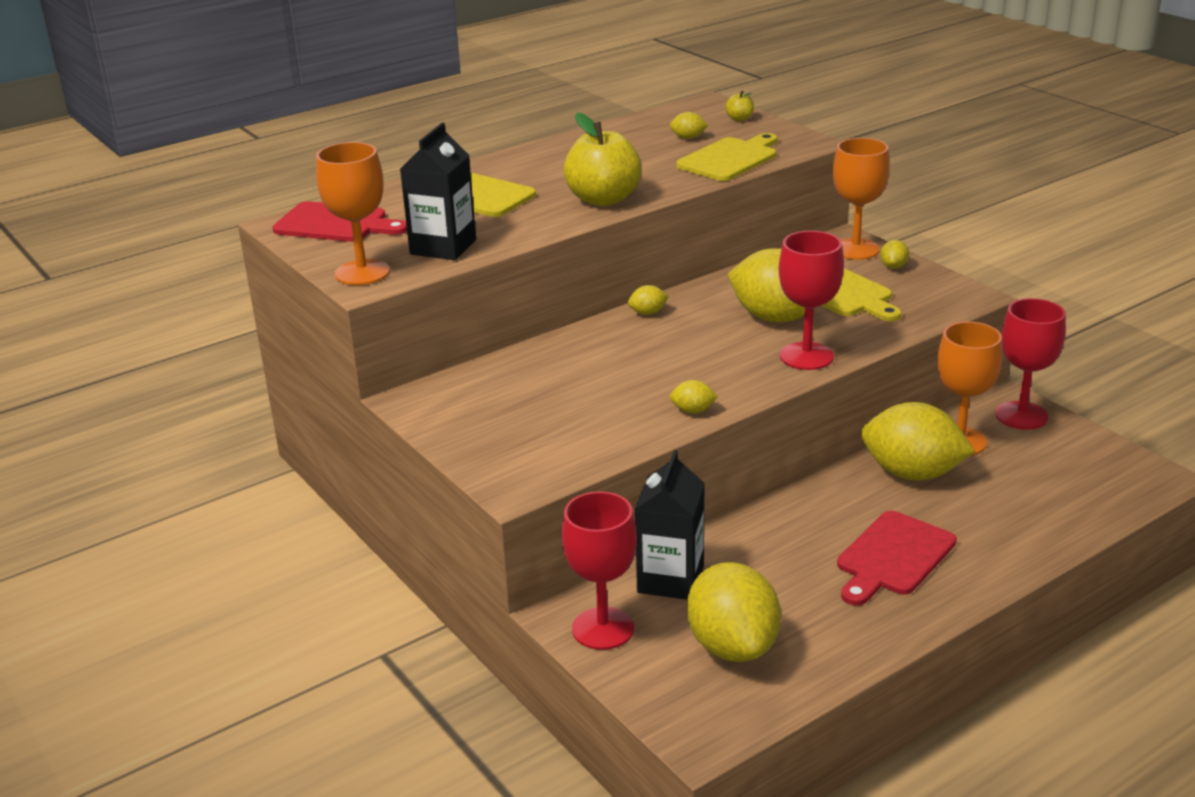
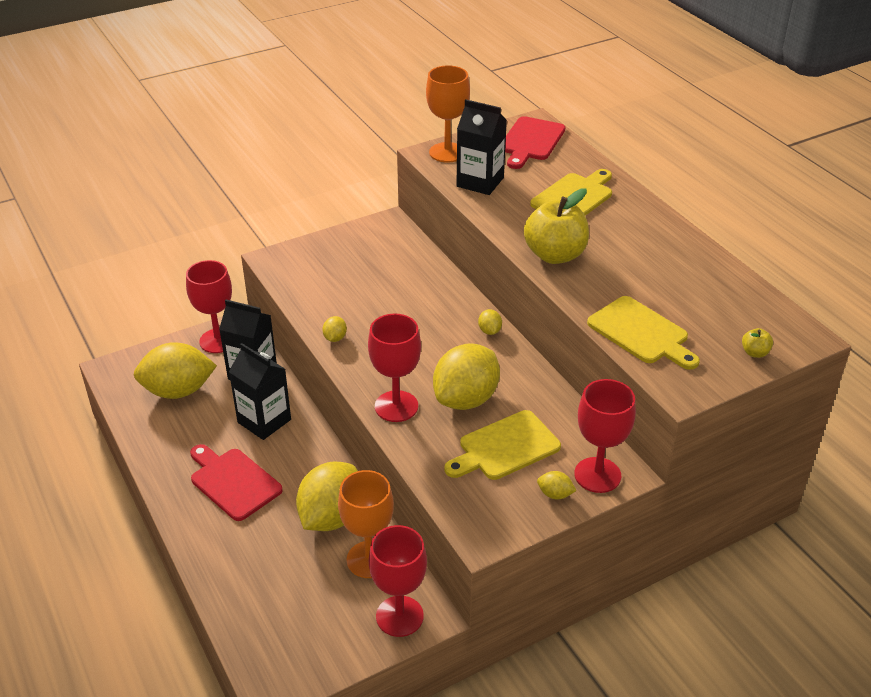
camera: 95 degrees right, 10 degrees up
(688, 138) = (699, 313): yellow lemon -> none
(769, 550) = (264, 421): none -> black carton
(855, 249) = (597, 475): orange goblet -> red goblet

